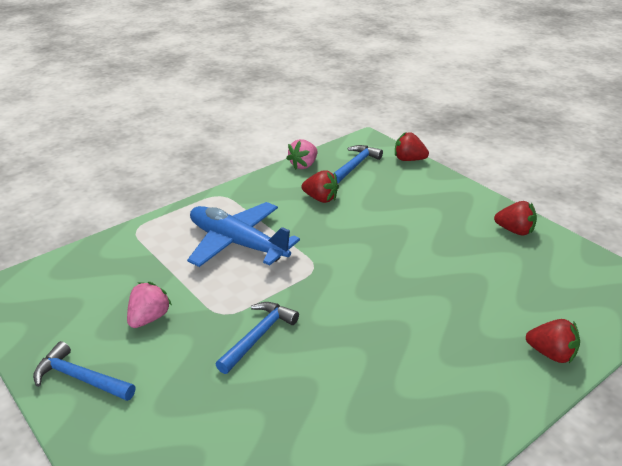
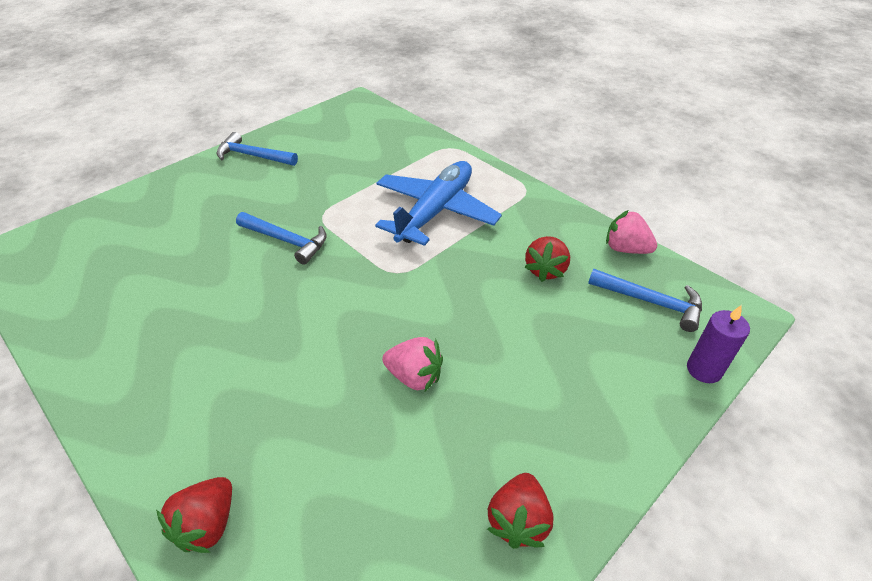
camera: 85 degrees right, 10 degrees up
(80, 378) = (253, 156): blue hammer -> blue hammer turned 90 degrees counterclockwise
(149, 318) = (319, 175): pink strawberry -> pink strawberry (414, 376)
(409, 159) = (704, 370): red strawberry -> purple candle

